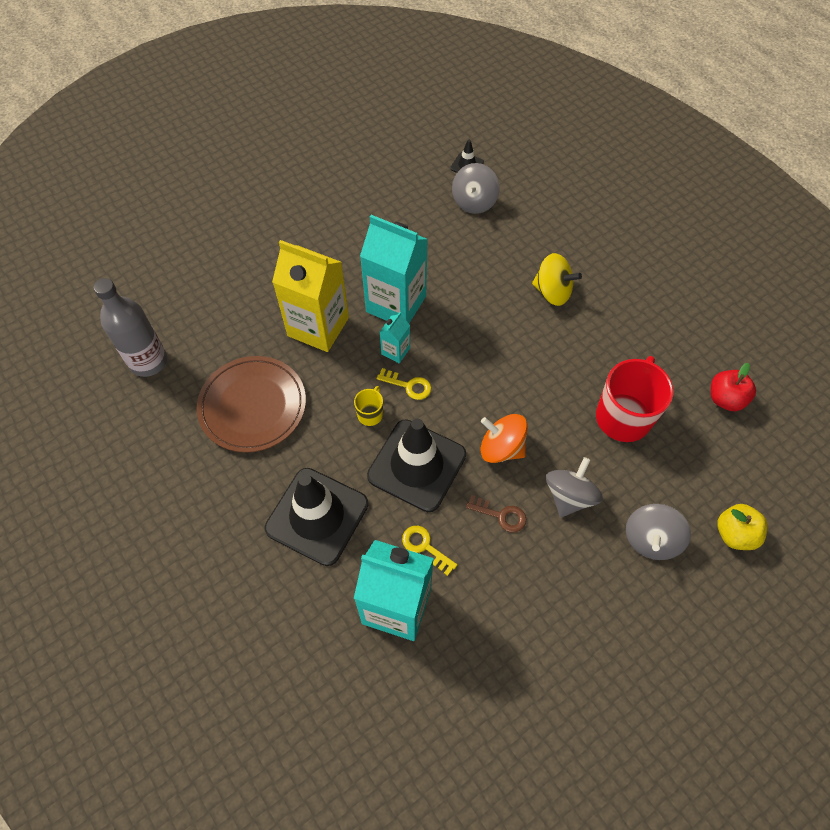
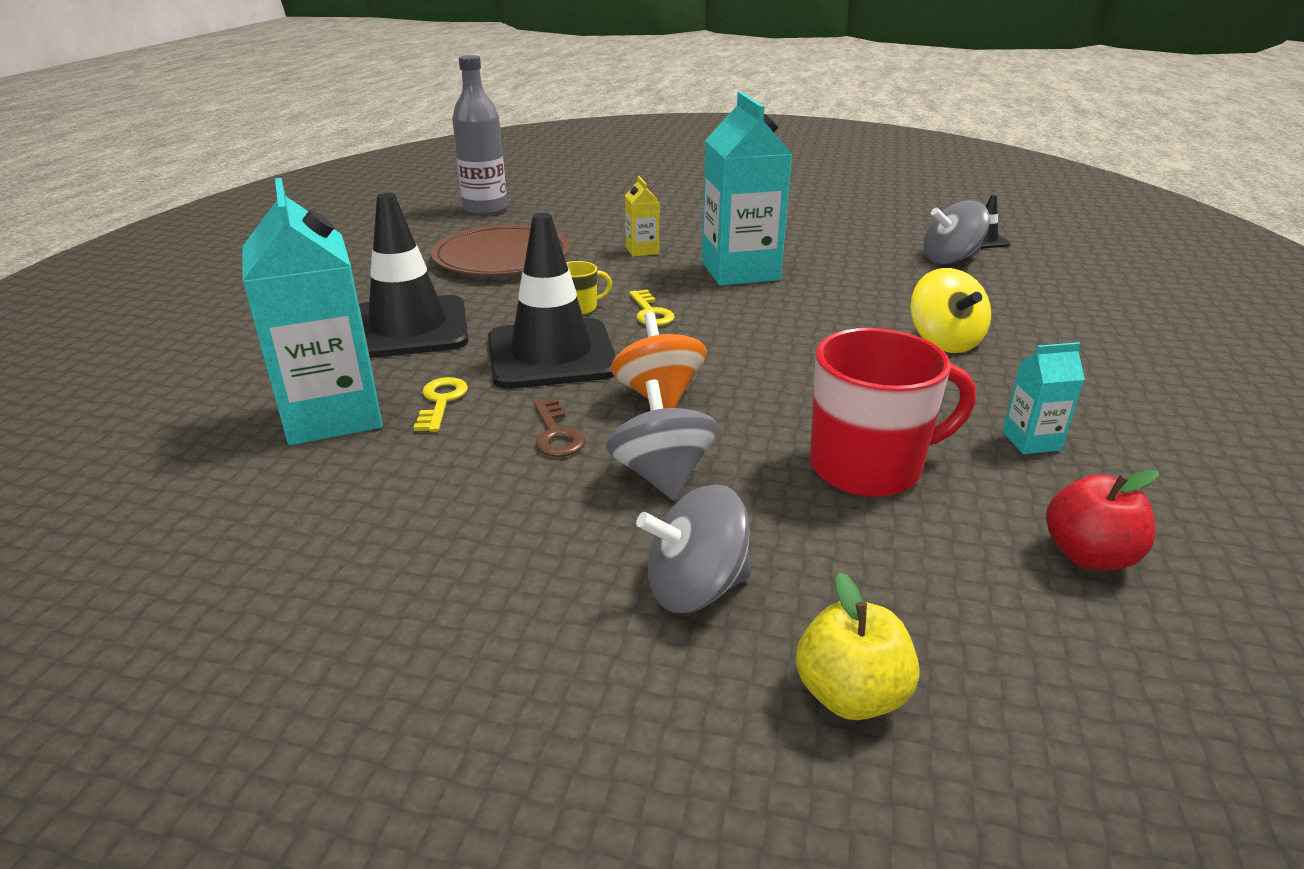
camera: 50 degrees right, 30 degrees down
(318, 327) = (642, 250): yellow carton -> yellow carton, size x0.46
(395, 351) = (682, 291): turquoise carton -> turquoise carton (1031, 441)
(569, 496) = (662, 475): grey spinning top -> grey spinning top turned 90 degrees counterclockwise

